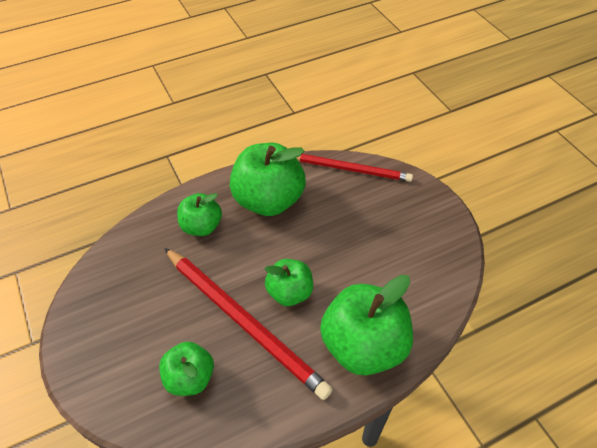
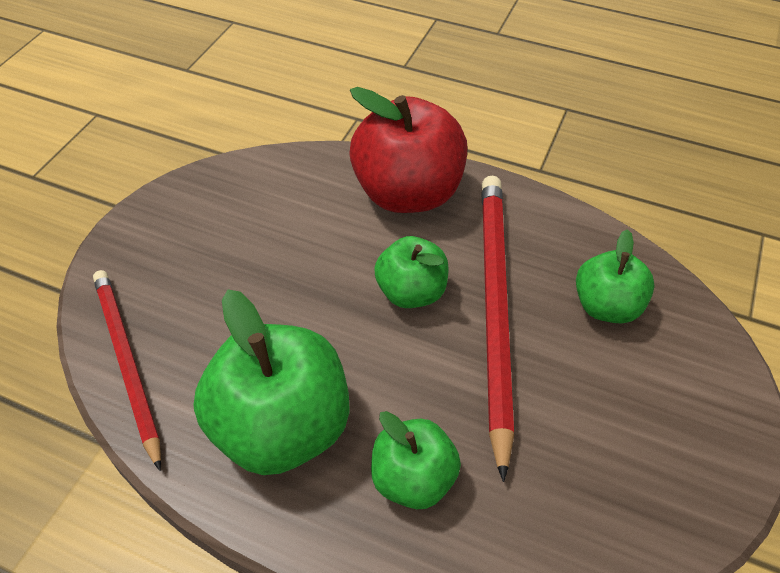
camera: 130 degrees left, 0 degrees up
(363, 346) = (408, 193): green apple -> red apple

